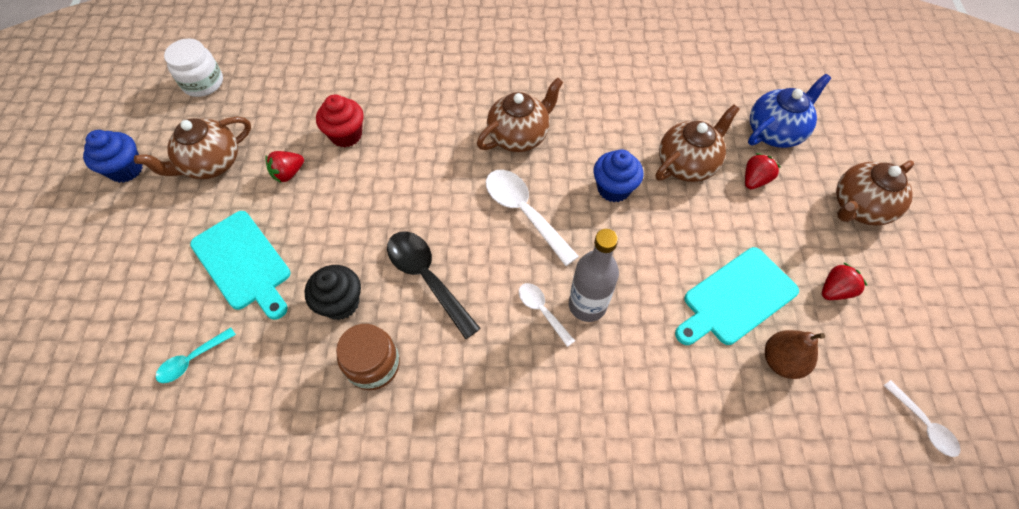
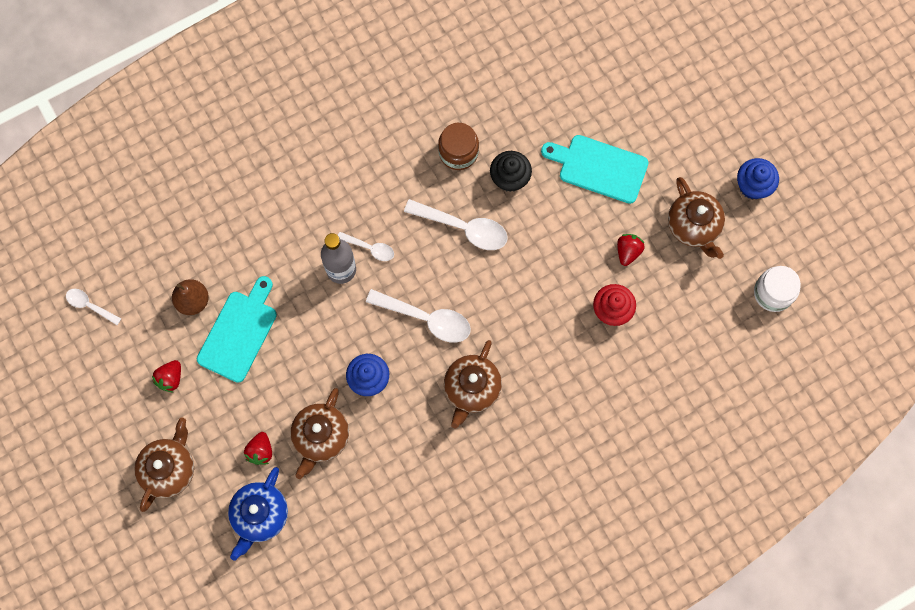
camera: 150 degrees right, 15 degrees up
(192, 360) = (575, 92): turquoise spoon -> none
(211, 164) = (693, 226): brown teapot -> brown teapot turned 135 degrees clockwise
(427, 278) = (463, 228): black spoon -> white spoon

